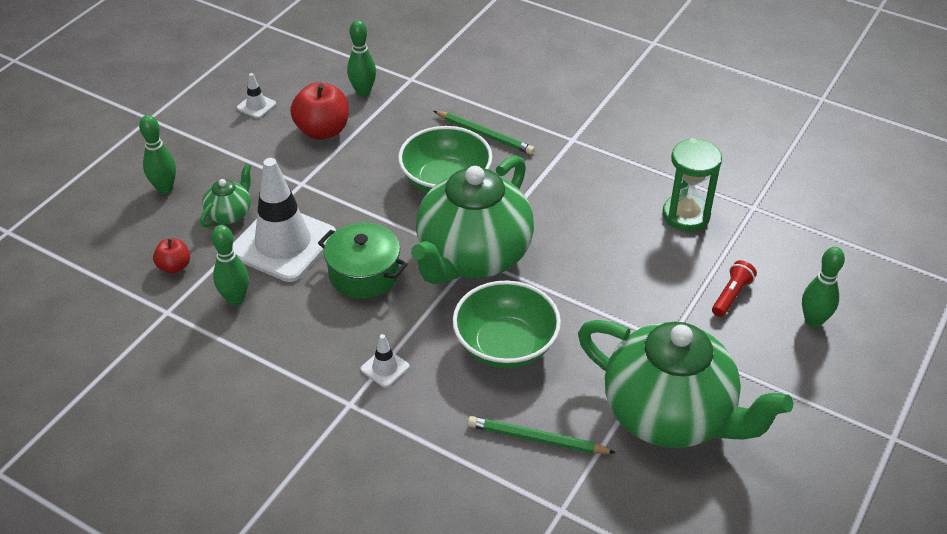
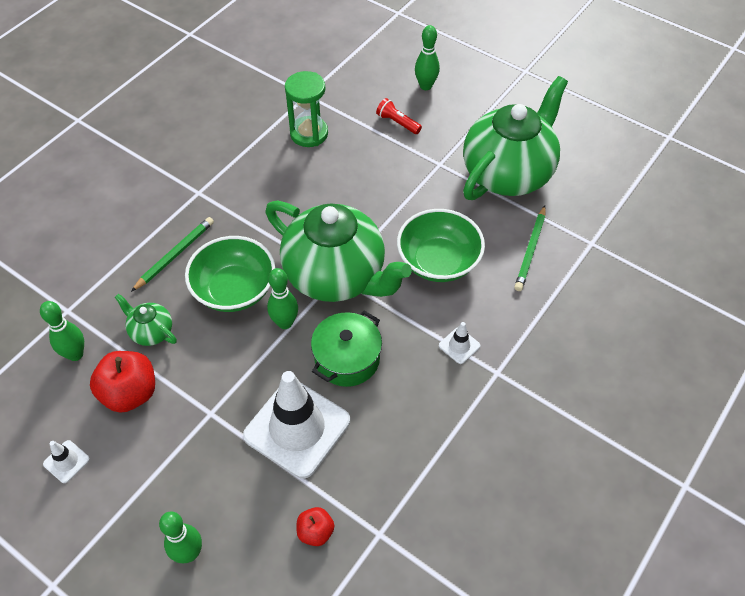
camera: 85 degrees left, 10 degrees up
(230, 214) = (244, 481): green teapot -> green teapot (151, 332)
(235, 299) = (368, 469): green bowling pin -> green bowling pin (285, 323)

